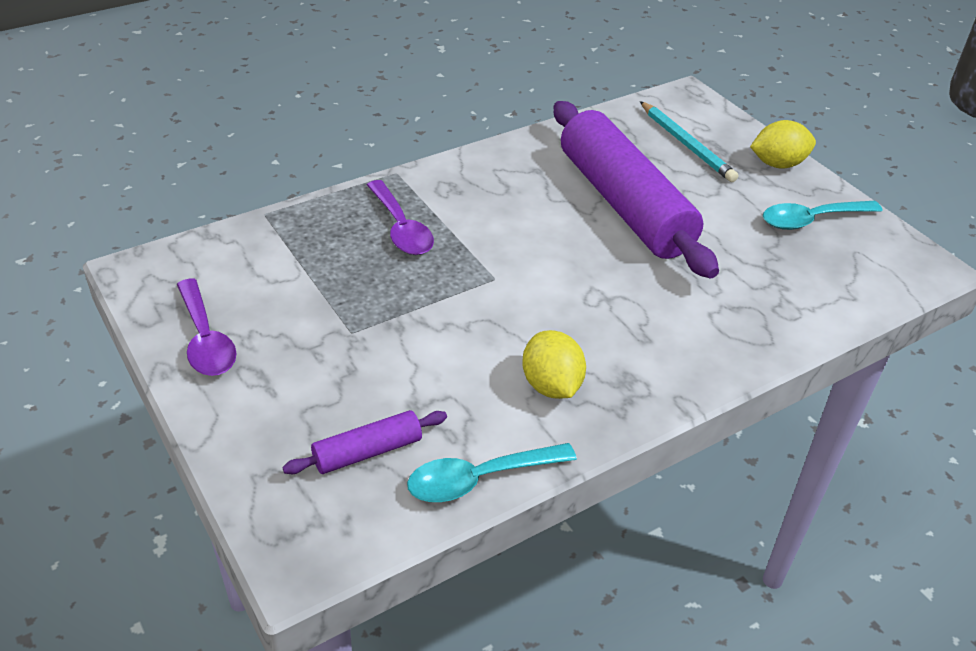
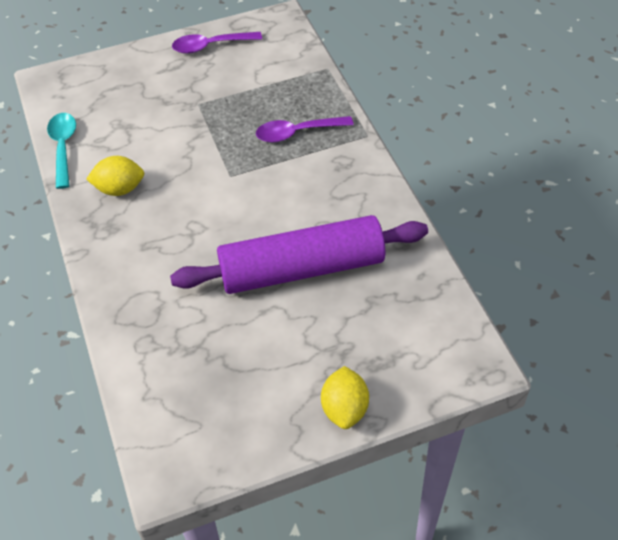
camera: 105 degrees right, 10 degrees up
(367, 452) = (101, 105): purple rolling pin -> none
(686, 144) = (387, 339): turquoise pencil -> none
(811, 220) = (252, 405): turquoise spoon -> none

